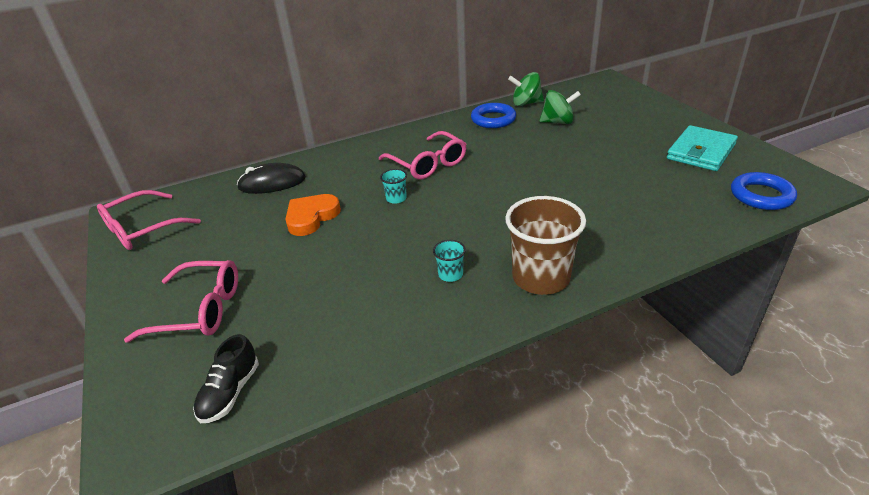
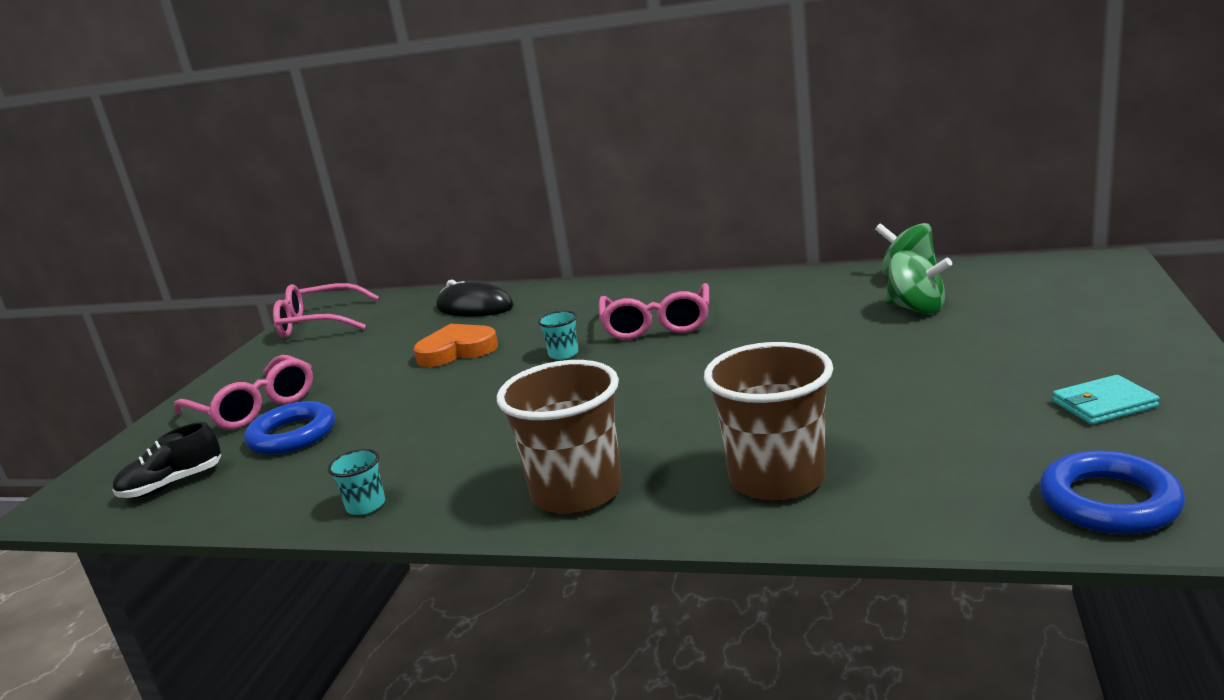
camera: 40 degrees right, 15 degrees down
(450, 274) = (490, 452): turquoise cup -> turquoise cup (366, 505)
(493, 119) = (825, 288): blue ring -> blue ring (292, 435)
(627, 232) = (777, 479): none -> brown cup
(701, 152) = (1104, 404): turquoise wallet -> turquoise wallet, size x0.58

